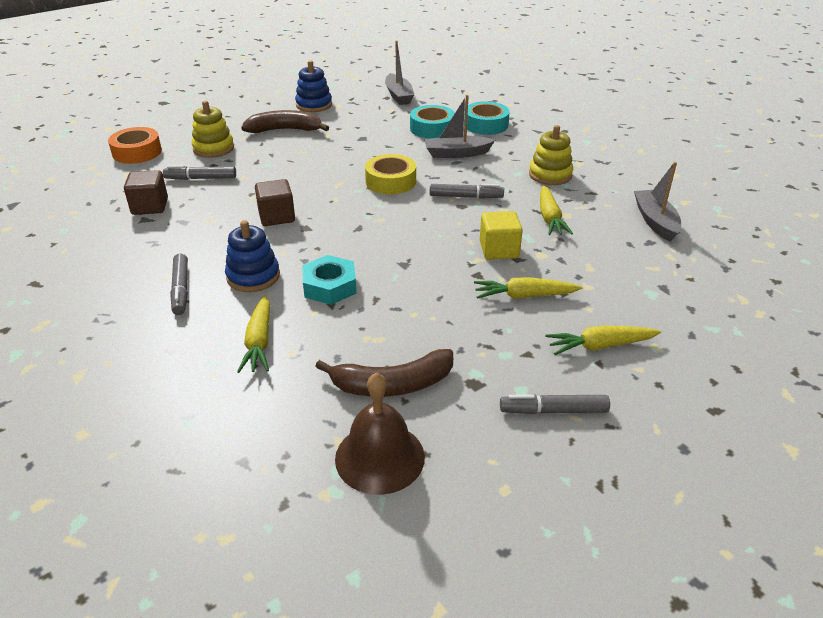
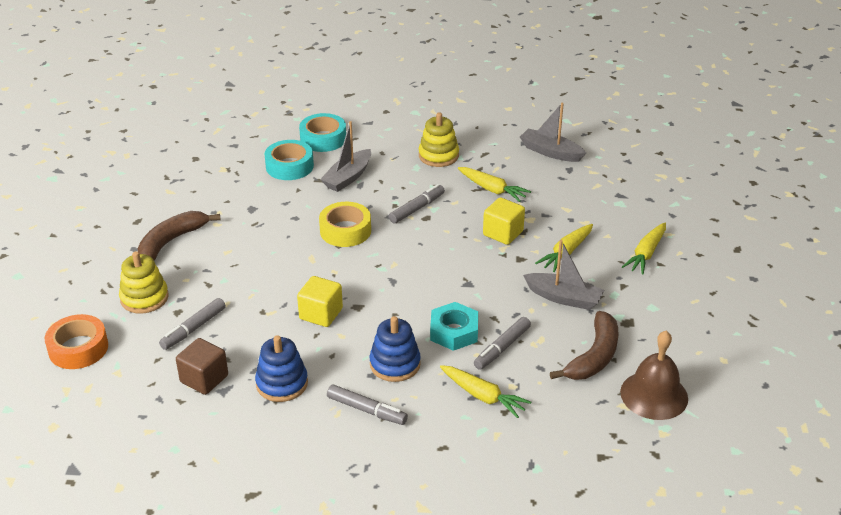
camera: 50 degrees left, 0 degrees up
(276, 217) = (321, 314): brown cube -> yellow cube
(314, 105) = (145, 203): blue stacking toy -> blue stacking toy (282, 383)
(399, 96) = (203, 150): grey boat -> grey boat (564, 298)
(553, 411) = (682, 305): grey marker -> grey marker (502, 348)

